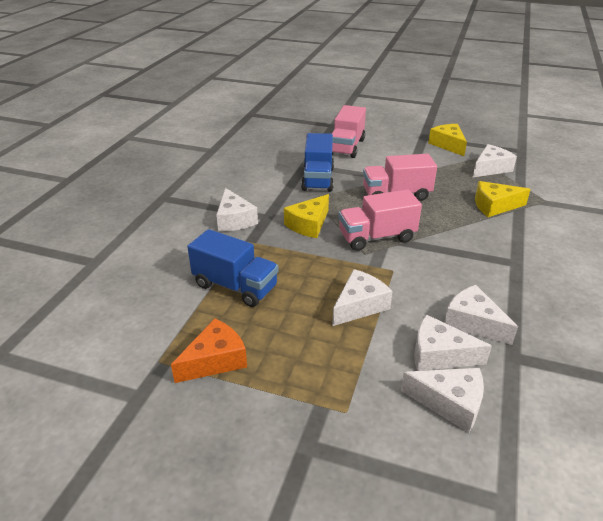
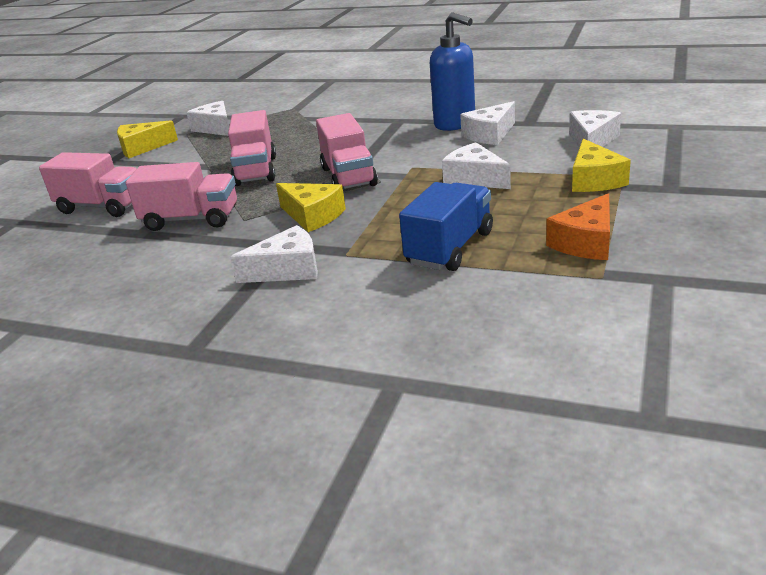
camera: 85 degrees left, 5 degrees down
(215, 360) = (585, 242): orange cheese -> orange cheese turned 105 degrees counterclockwise
(318, 179) = (191, 219): blue truck -> pink truck
(439, 354) = (536, 145): white cheese -> none
(494, 206) = (297, 127): yellow cheese -> yellow cheese (594, 180)
(505, 300) = (455, 124): none -> blue soap dispenser

